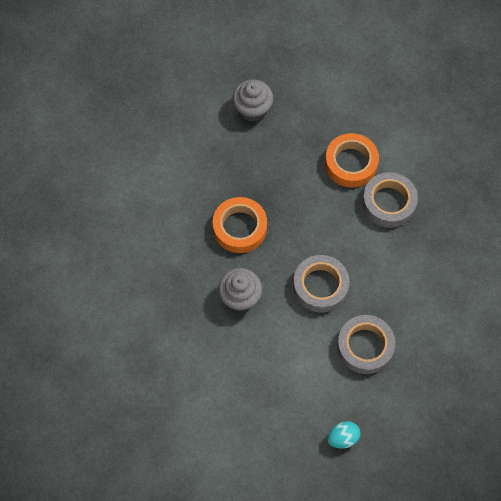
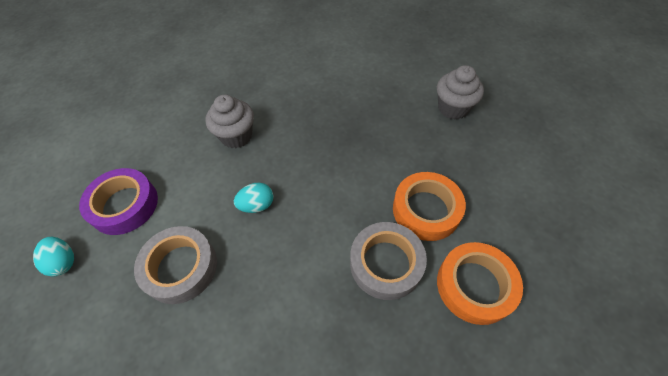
camera: 80 degrees right, 10 degrees down
(240, 228) = (314, 122): orange tape -> orange tape (475, 285)
(297, 394) = (124, 205): none -> purple tape
(320, 286) = (257, 205): grey tape -> turquoise egg

